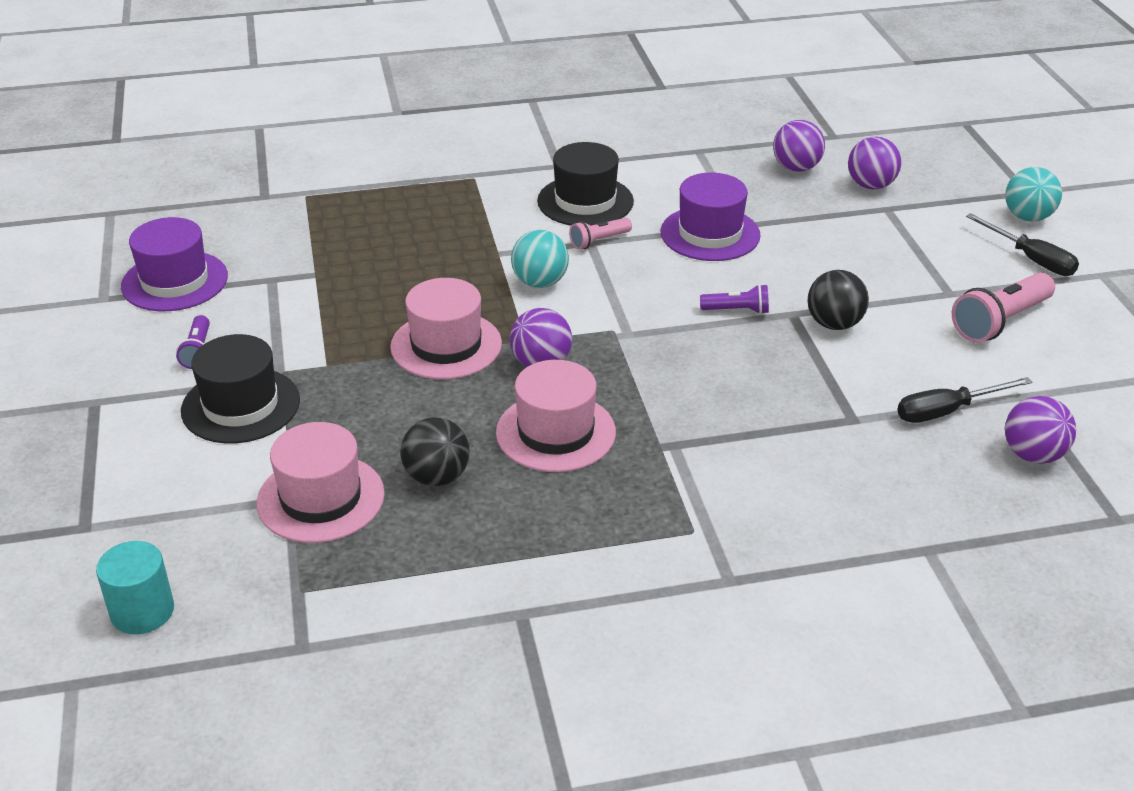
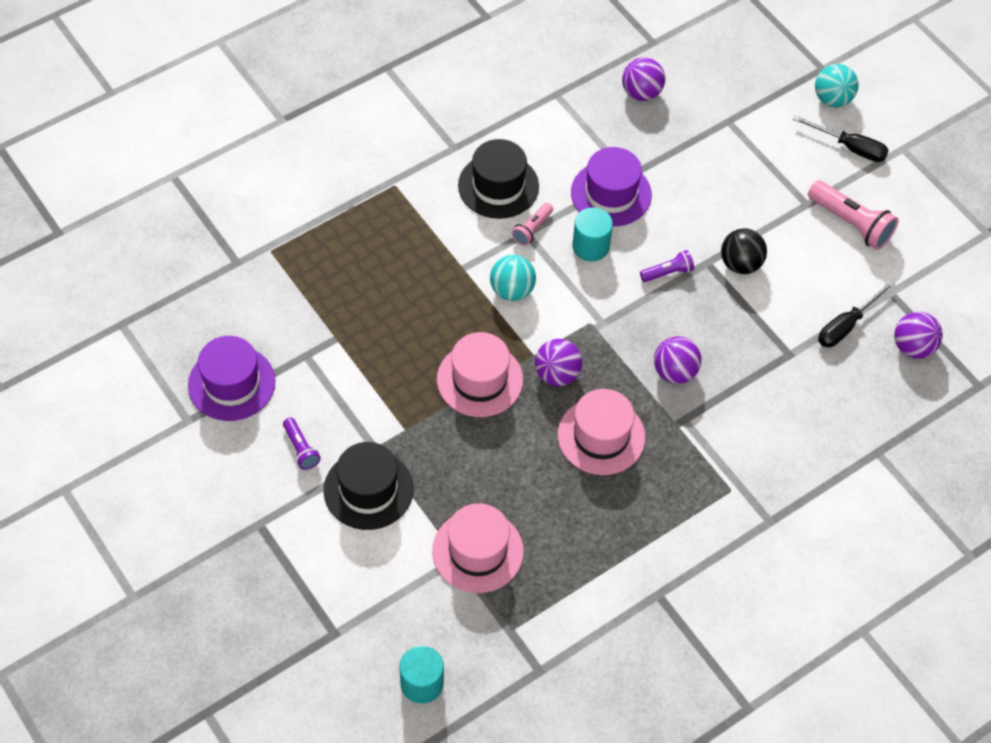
camera: 25 degrees left, 20 degrees up
(437, 477) = (544, 505): black ball -> none
(657, 269) = (590, 246): none -> turquoise cylinder
(870, 185) = (706, 97): purple ball -> purple ball (675, 372)
(1000, 322) = (851, 223): pink flashlight -> pink flashlight turned 75 degrees counterclockwise

